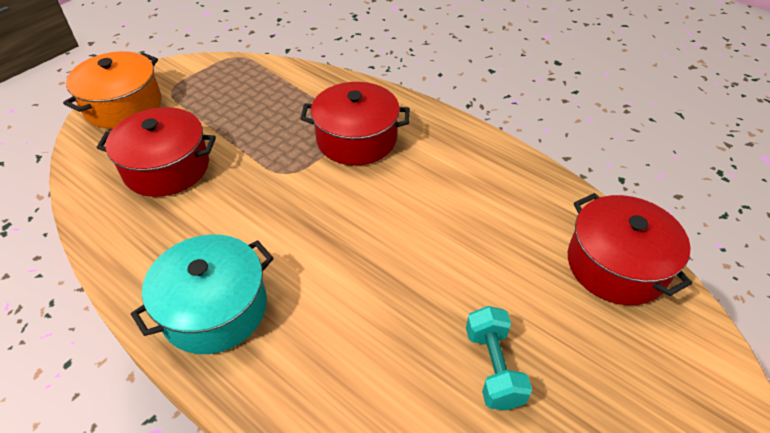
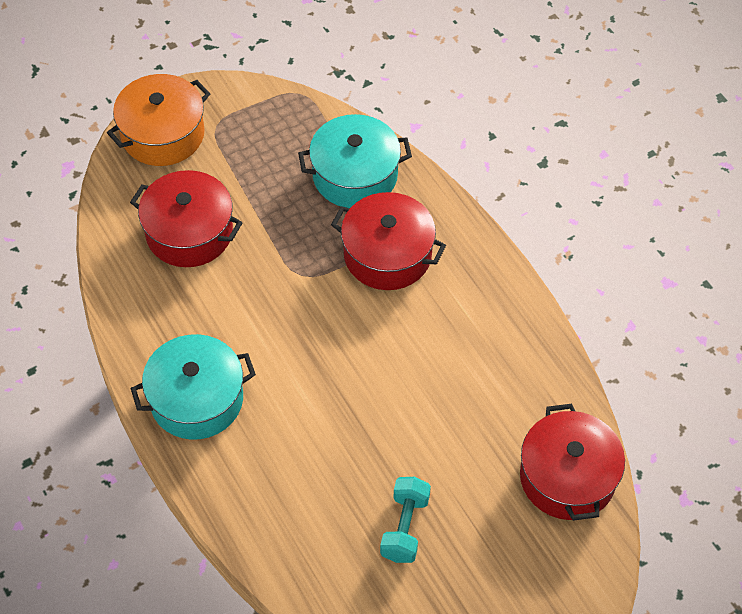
camera: 20 degrees right, 10 degrees up
(304, 95) = (355, 175): none -> turquoise pot

